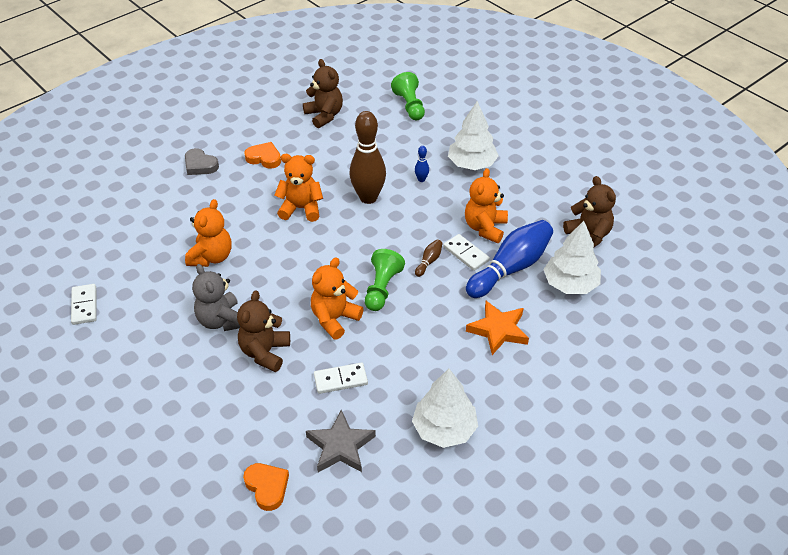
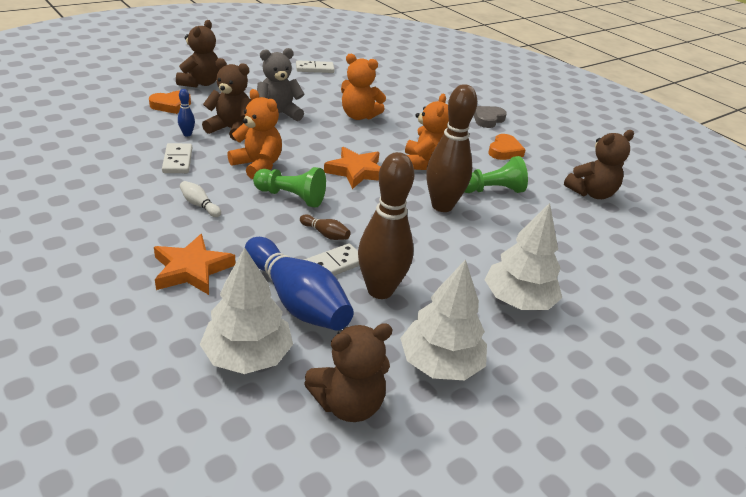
camera: 90 degrees right, 10 degrees down
(147, 406) = (200, 83): none -> brown teddy bear
(267, 487) = (86, 119): orange heart -> orange heart (171, 105)
(327, 251) = (356, 171): none -> orange star
(340, 446) = (100, 152): grey star -> none
(409, 106) = (638, 261): green pawn -> green pawn (492, 190)
(412, 345) = (199, 205): none -> white bowling pin
(421, 179) = (478, 249): blue bowling pin -> blue bowling pin (187, 134)
(444, 429) = (75, 209): white tree -> white tree (440, 363)
(485, 228) = (380, 290): orange teddy bear -> brown bowling pin

